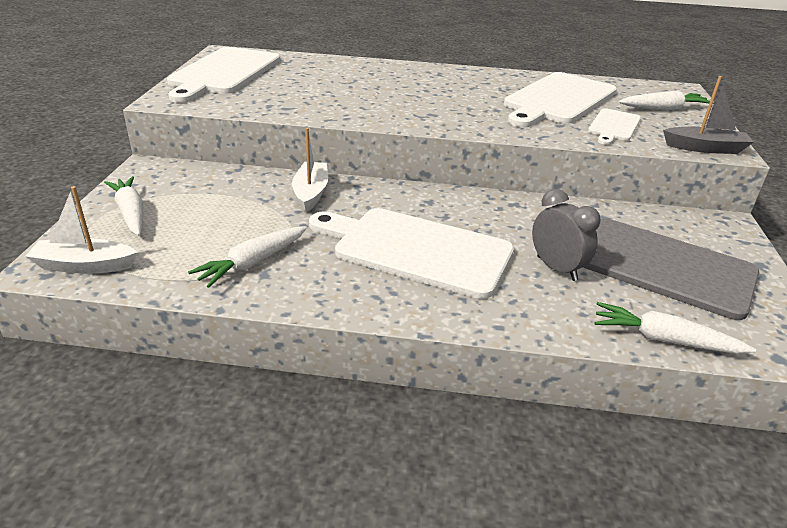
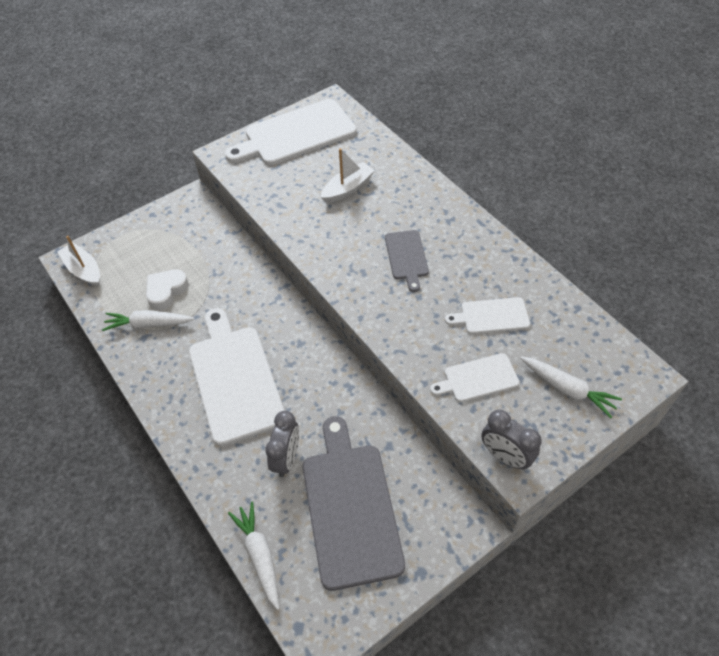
camera: 50 degrees right, 20 degrees up
(131, 213) = (142, 239): white carrot -> none
(231, 233) = (166, 291): none -> white heart
(311, 193) = (245, 285): white boat -> white boat (347, 189)
(447, 97) = (407, 257): none -> grey cutting board
(558, 100) = (491, 316): white cutting board -> white cutting board, size x0.51
(705, 148) = (505, 456): grey boat -> grey clock

